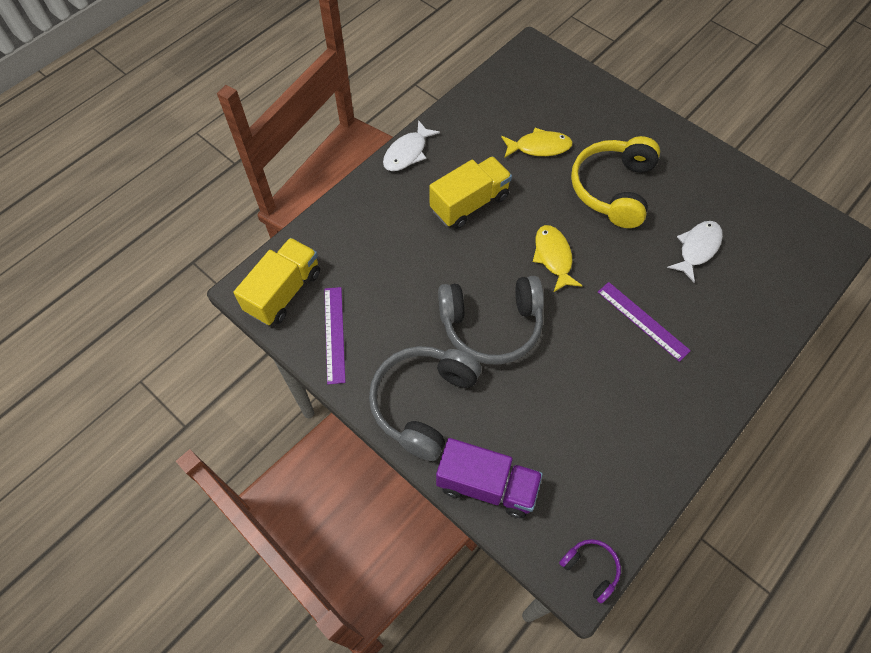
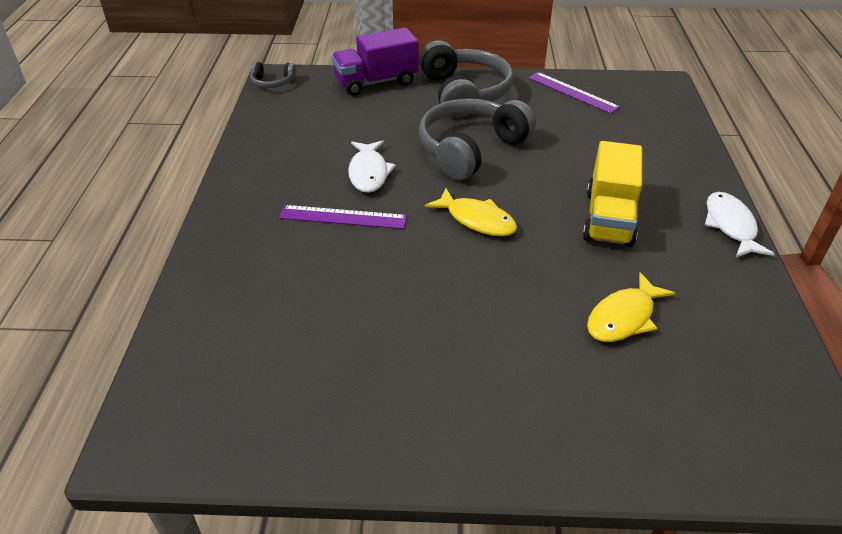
camera: 140 degrees right, 20 degrees down
(284, 292) = (642, 93): yellow truck -> none
(591, 569) = (272, 82): purple headphones -> grey headphones
(612, 189) = (489, 321): yellow headphones -> none
(697, 249) = (333, 312): white fish -> white fish (369, 173)

